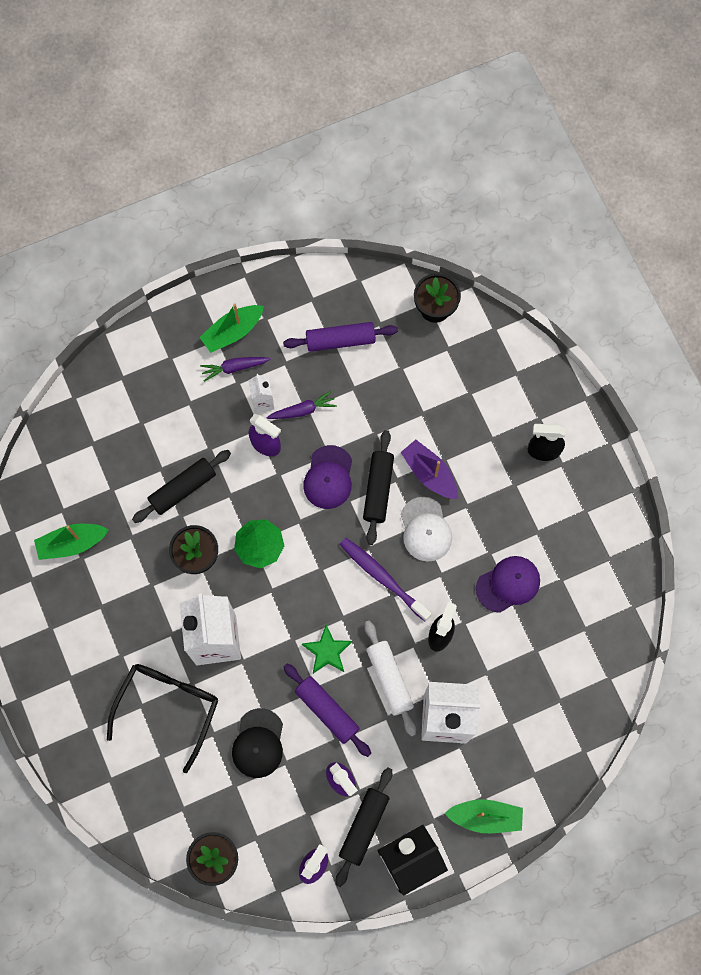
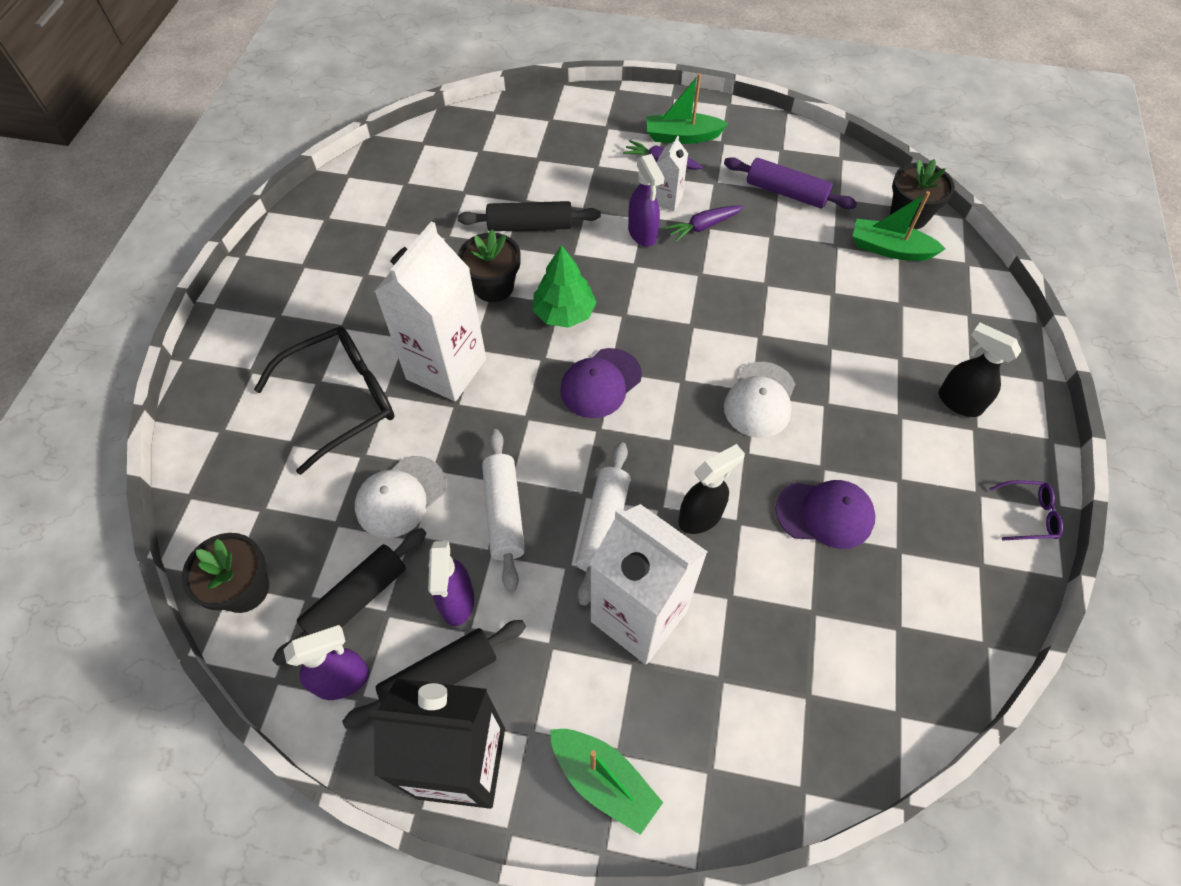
camera: 35 degrees right, 15 degrees down
(72, 543) = (388, 212): green boat -> green boat (890, 249)
(258, 743) = (400, 497): black cap -> white cap
(303, 410) = (703, 226): purple carrot -> purple carrot turned 135 degrees clockwise
(327, 651) = (554, 452): green star -> none
(327, 710) = (504, 513): purple rolling pin -> white rolling pin
(328, 477) = (685, 294): purple cap -> purple cap (600, 383)
(378, 489) = (732, 333): black rolling pin -> black rolling pin (357, 599)
(382, 577) = (675, 417): purple toothbrush -> none
(429, 473) = (802, 350): purple boat -> none
(619, 507) = (1028, 515): none -> purple glasses

